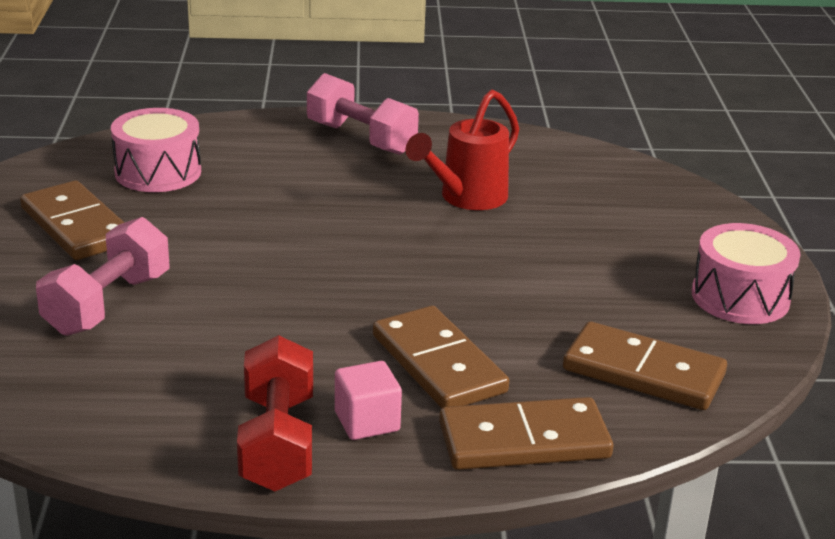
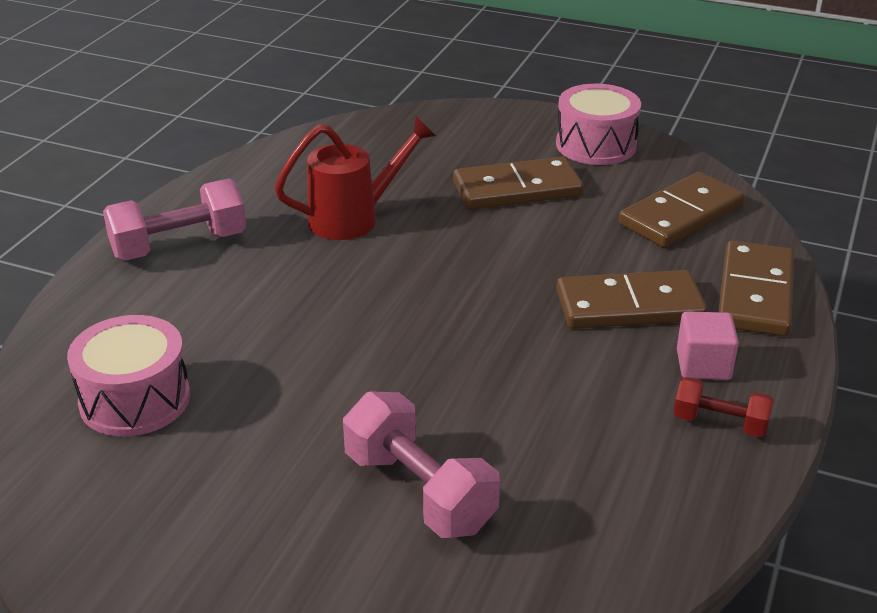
camera: 65 degrees left, 5 degrees up
(76, 226) = (220, 488): brown domino -> brown domino (517, 189)
(278, 442) = (720, 423): red dumbbell -> red dumbbell, size x0.58
(466, 198) = (353, 218): red watering can -> red watering can turned 90 degrees counterclockwise

